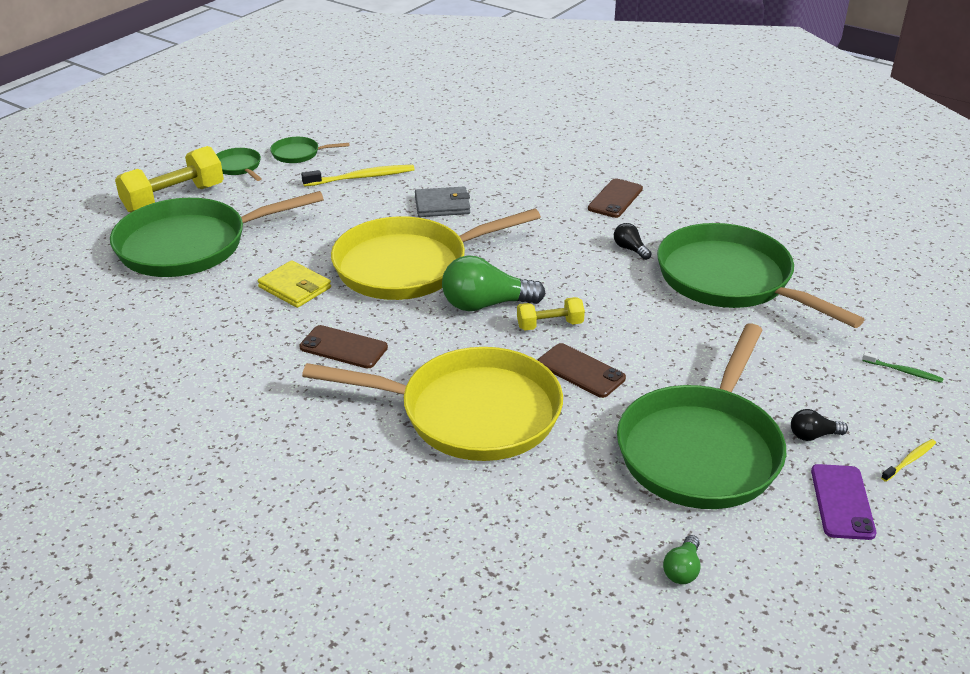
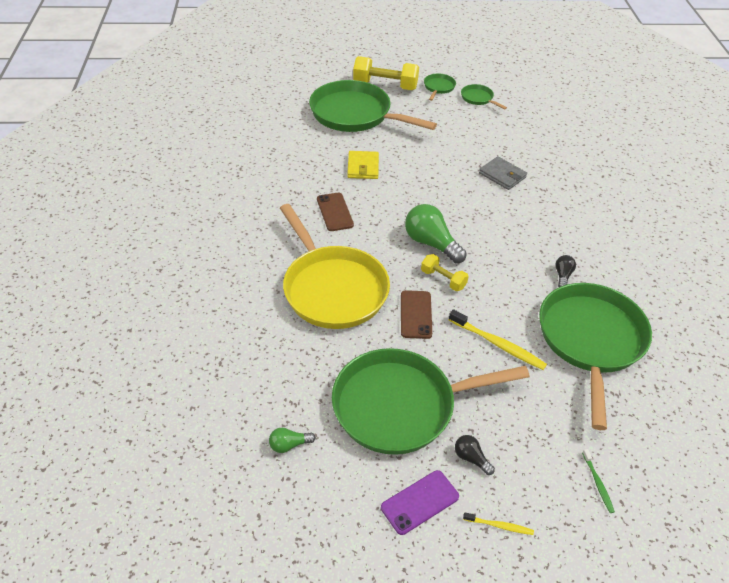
camera: 50 degrees right, 10 degrees up
(362, 177) = (488, 132): yellow toothbrush -> yellow toothbrush (498, 344)
(408, 266) = (429, 195): yellow pan -> none
(615, 199) = (609, 241): brown phone -> none

